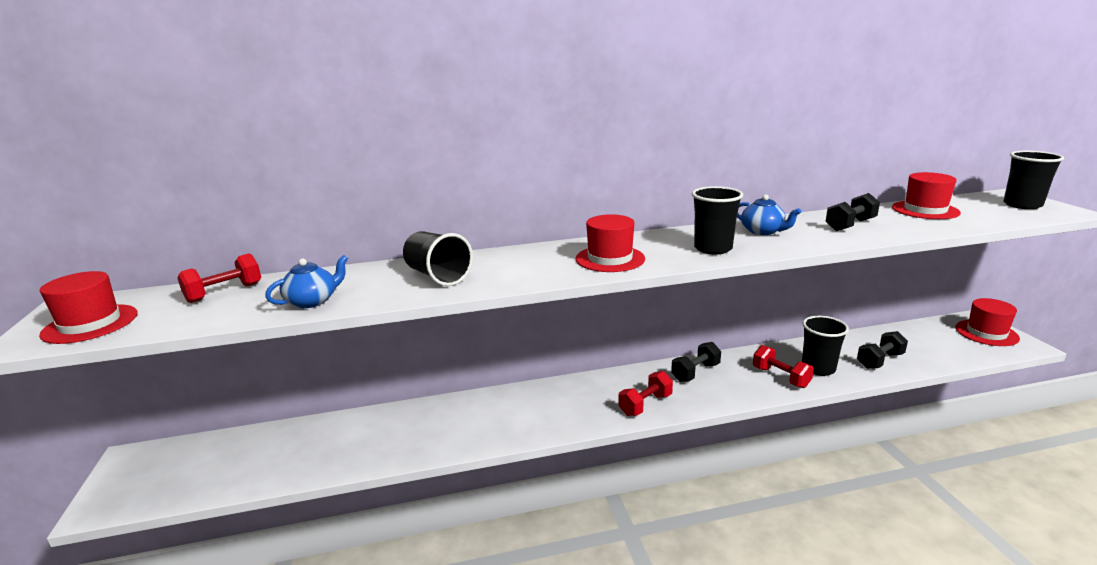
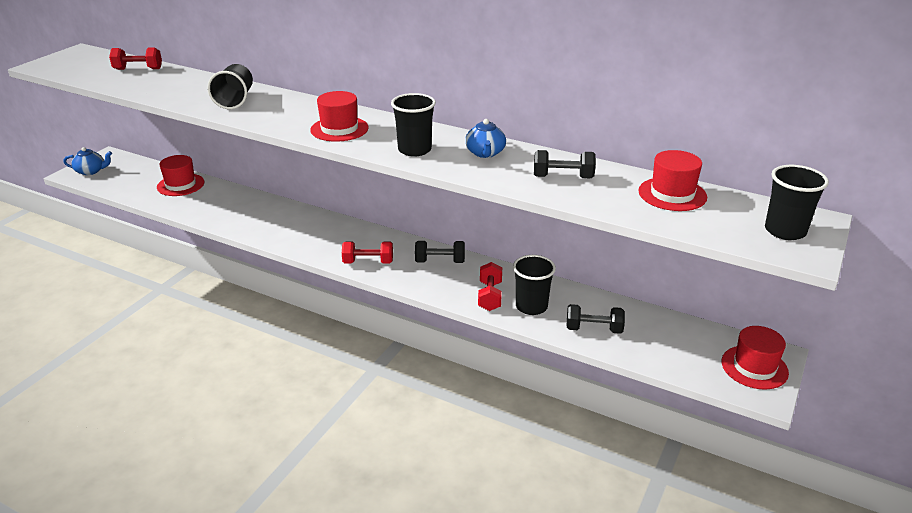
camera: 40 degrees right, 10 degrees up
(90, 324) = (70, 65): red hat -> red hat (180, 185)
(312, 301) = (158, 90): blue teapot -> blue teapot (91, 171)

